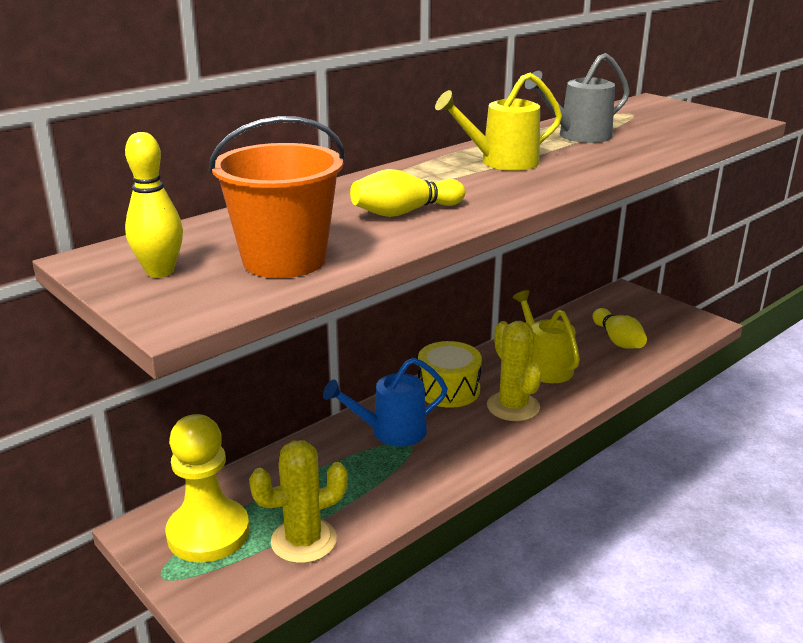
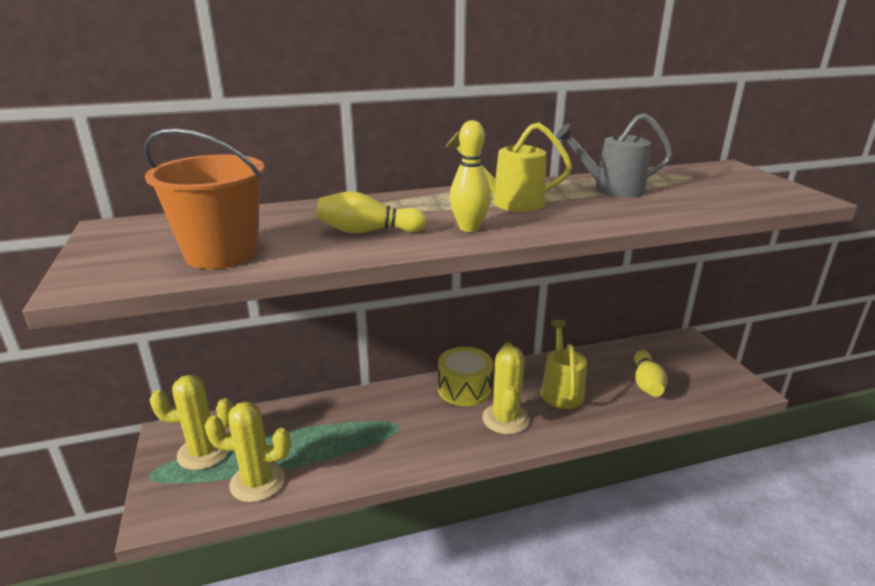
camera: 25 degrees right, 0 degrees up
(160, 271) = (132, 245): yellow bowling pin -> yellow bowling pin (469, 228)
(208, 533) = (204, 452): yellow pawn -> yellow cactus
(390, 432) = (391, 412): blue watering can -> none

